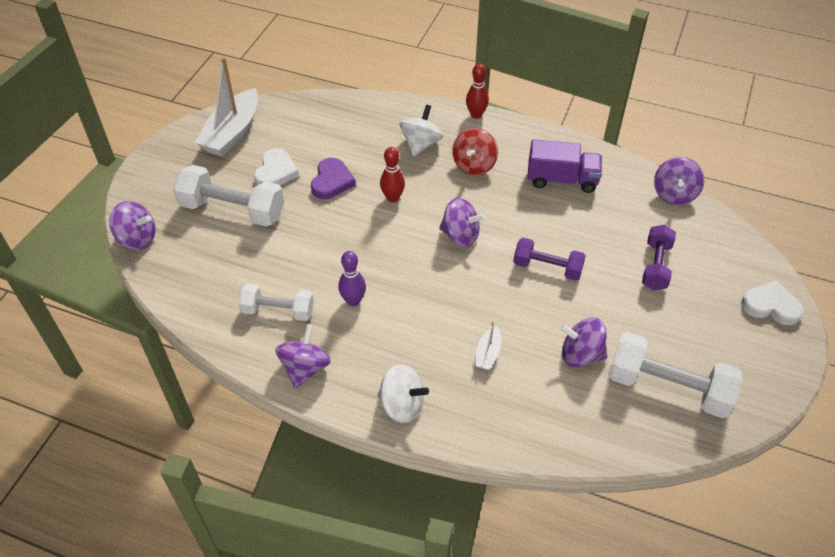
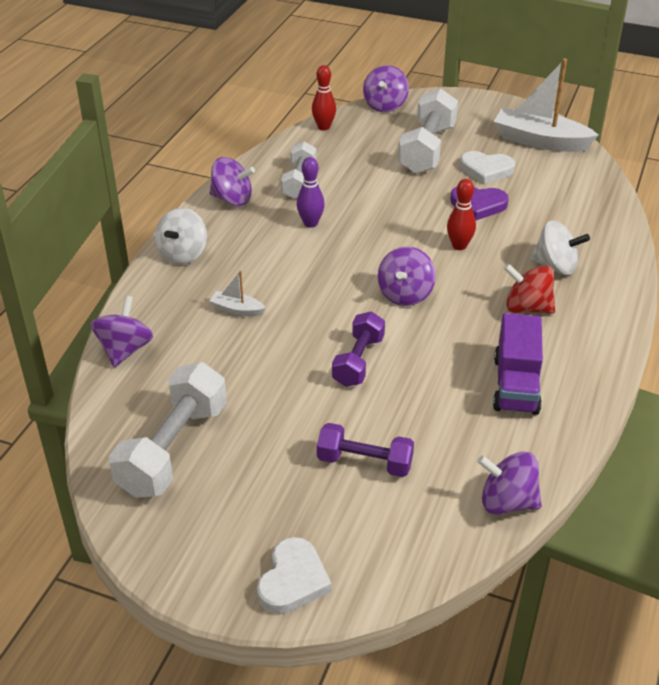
camera: 90 degrees right, 10 degrees down
(476, 115) = (626, 312): red bowling pin -> red bowling pin (324, 127)
(580, 354) = (228, 379): purple spinning top -> purple spinning top (125, 350)

